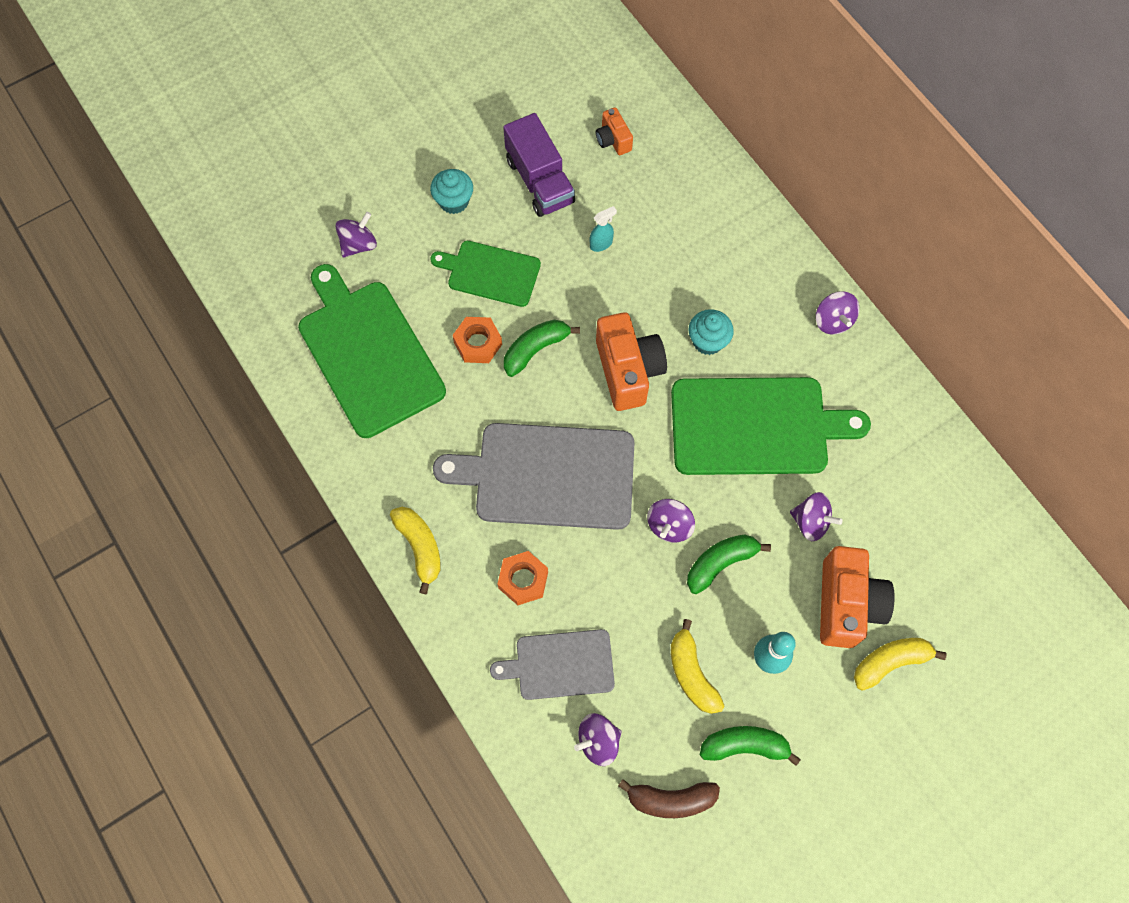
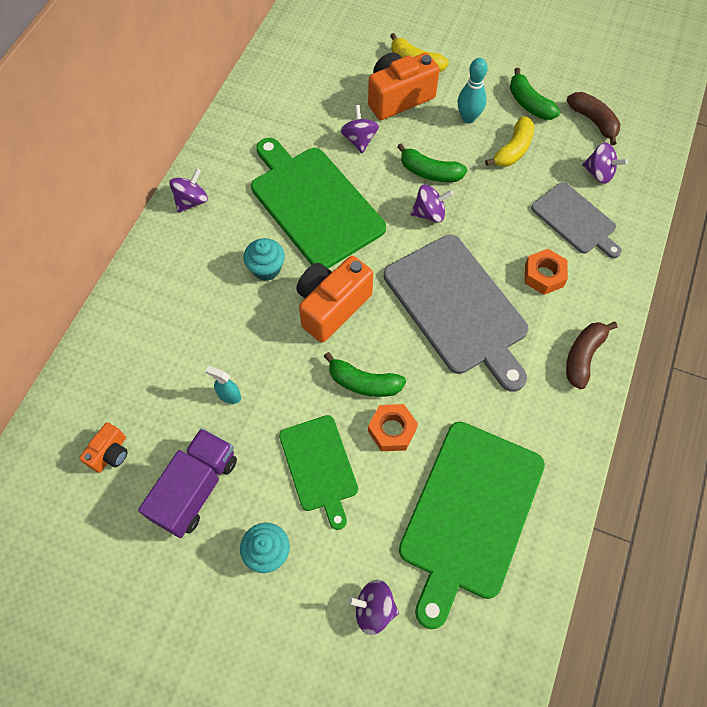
camera: 125 degrees left, 5 degrees down
(420, 547) = (583, 356): yellow banana -> brown banana

